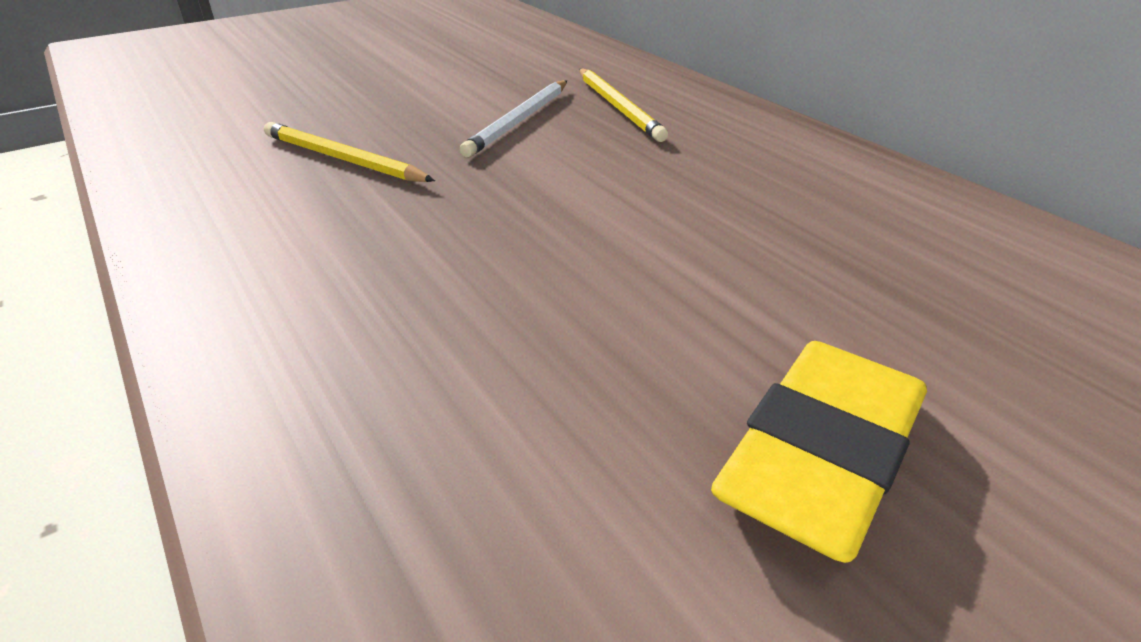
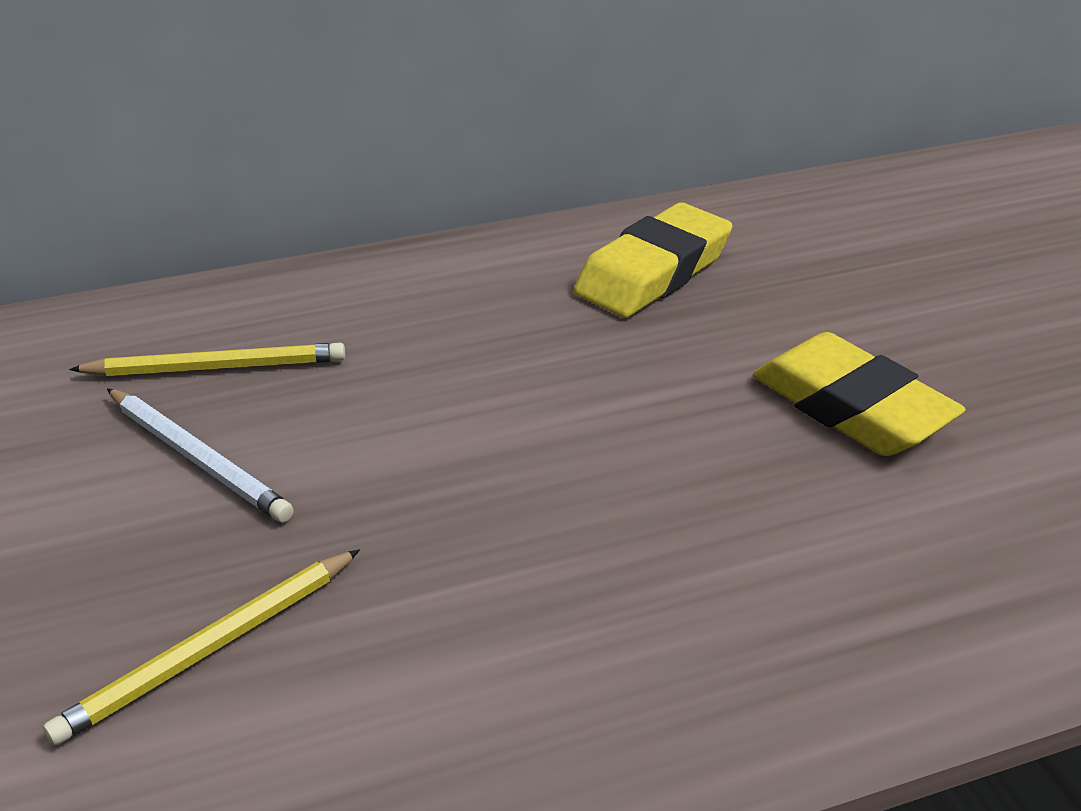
camera: 75 degrees left, 0 degrees up
(959, 265) = (653, 272): none -> yellow eraser

